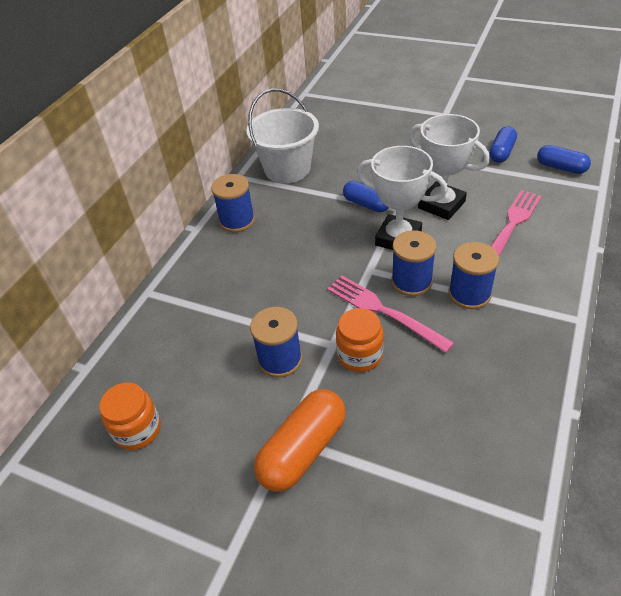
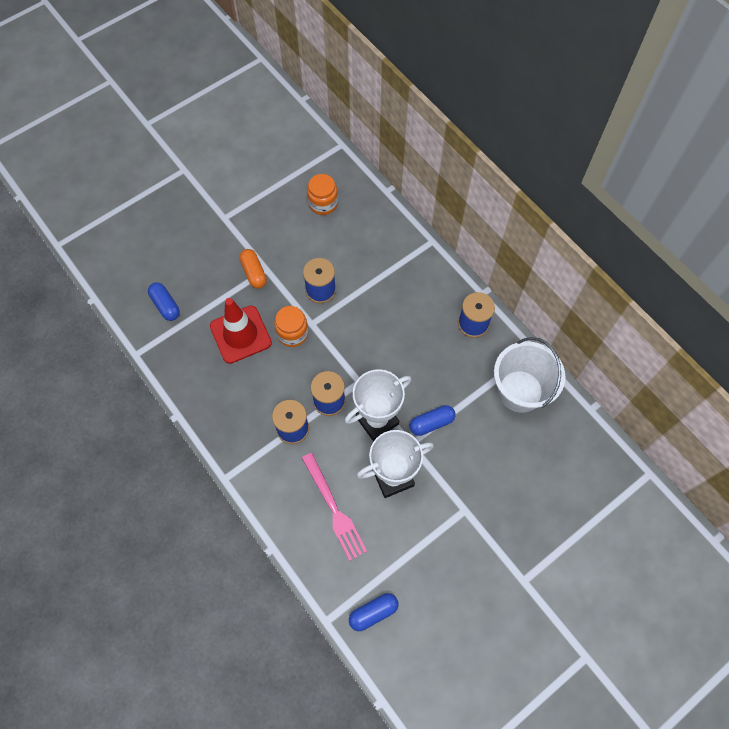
camera: 115 degrees right, 20 degrees up
(303, 450) = (254, 273): orange capsule -> orange capsule, size x0.63
(383, 311) = (316, 367): pink fork -> none
(405, 409) = (240, 334): none -> red traffic cone
(501, 152) = (428, 581): blue capsule -> blue capsule (165, 305)

